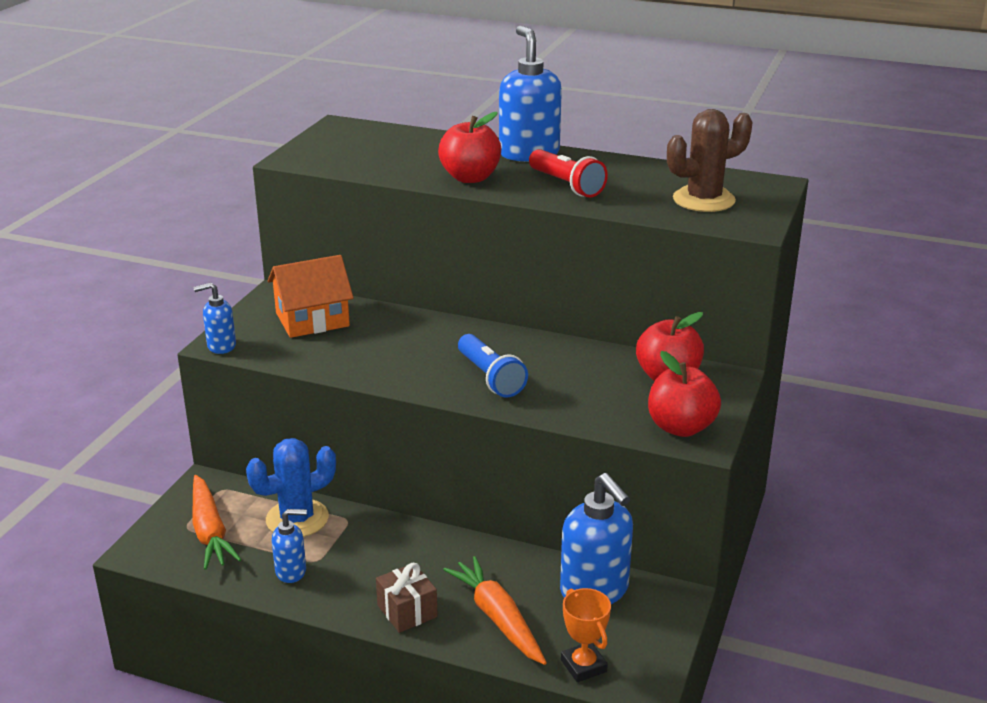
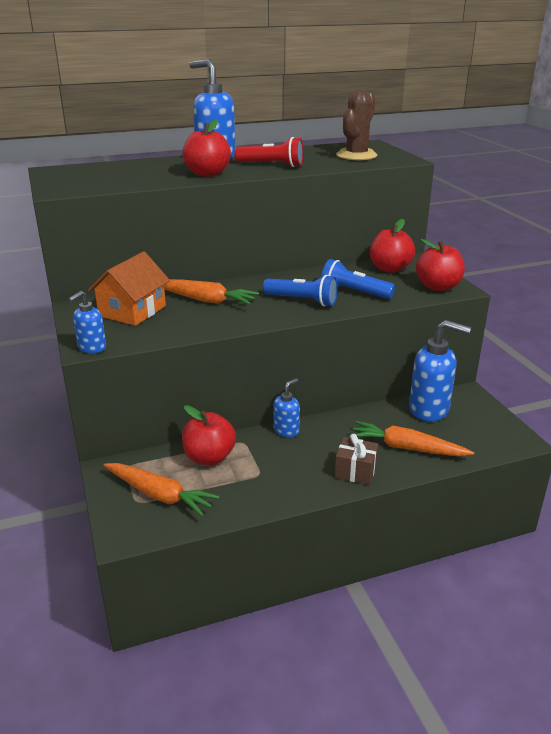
camera: 40 degrees left, 0 degrees up
(291, 571) = (253, 488): blue soap dispenser -> blue soap dispenser (286, 430)
(297, 519) = (209, 457): blue cactus -> red apple
(396, 334) = (205, 300): none -> orange carrot
(565, 391) = (354, 292): none -> blue flashlight
(583, 666) = (482, 447): orange trophy -> none

